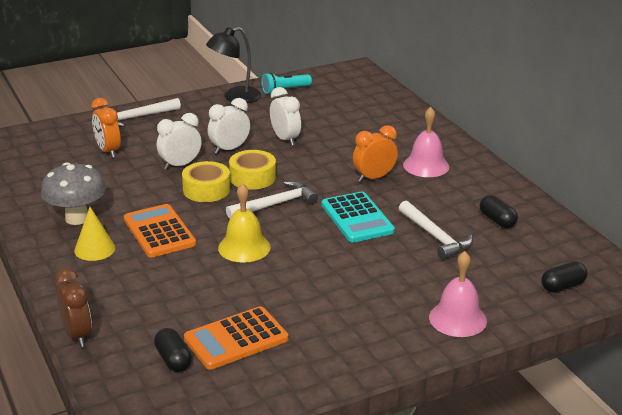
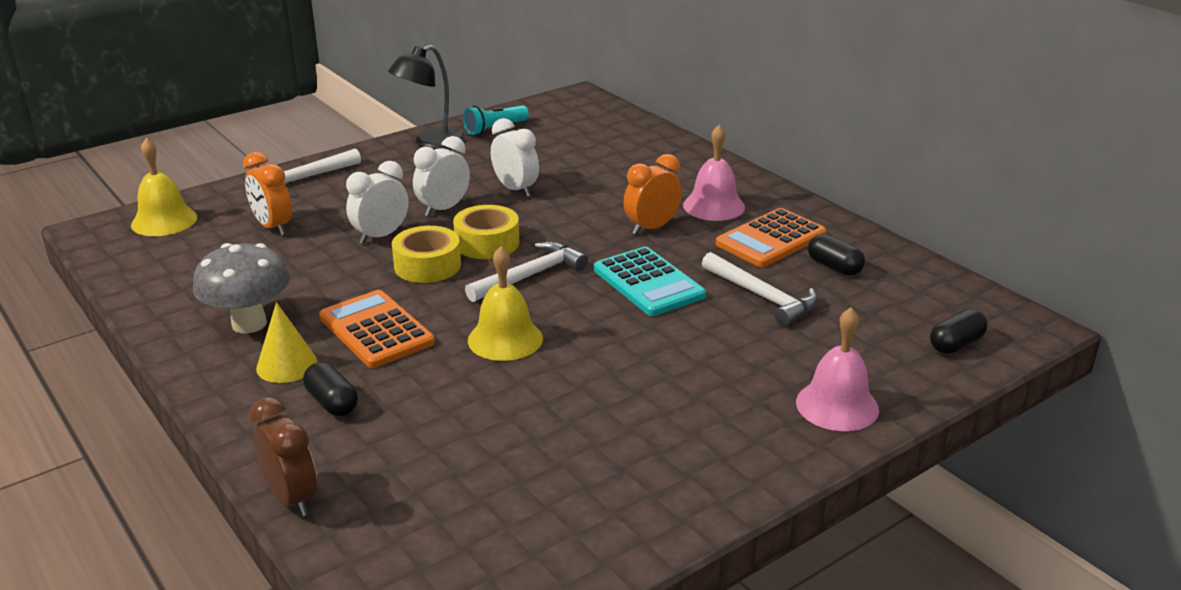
camera: 10 degrees left, 0 degrees up
(36, 139) = (164, 221): none -> yellow bell
(173, 359) = (450, 518): black capsule -> black capsule (332, 403)
(236, 339) = (535, 474): orange calculator -> orange calculator (771, 239)

